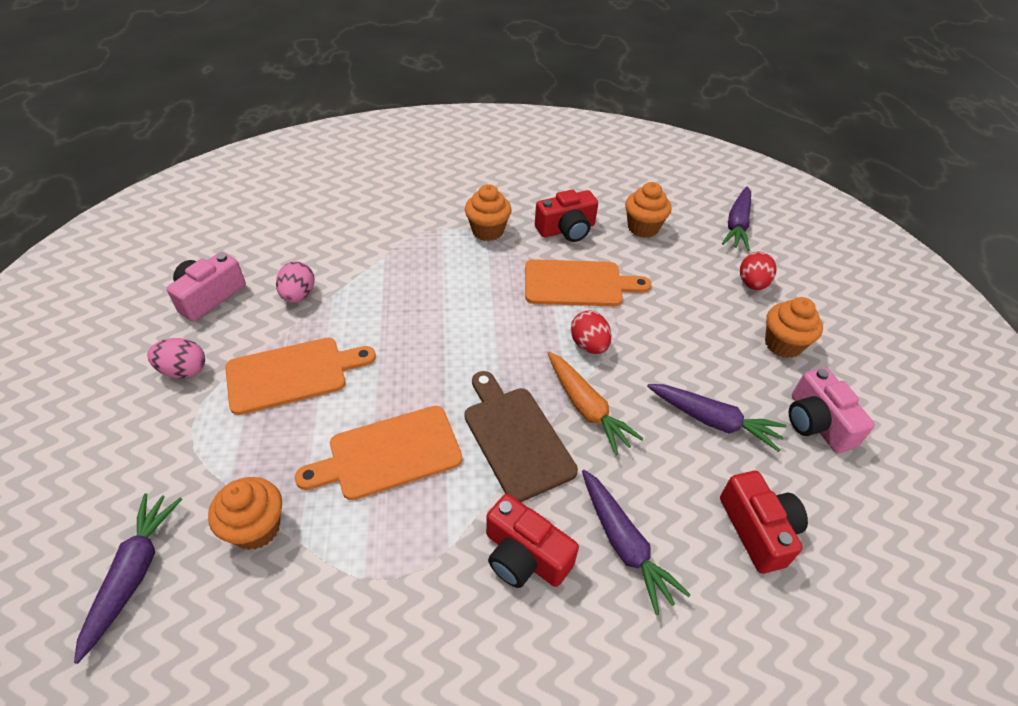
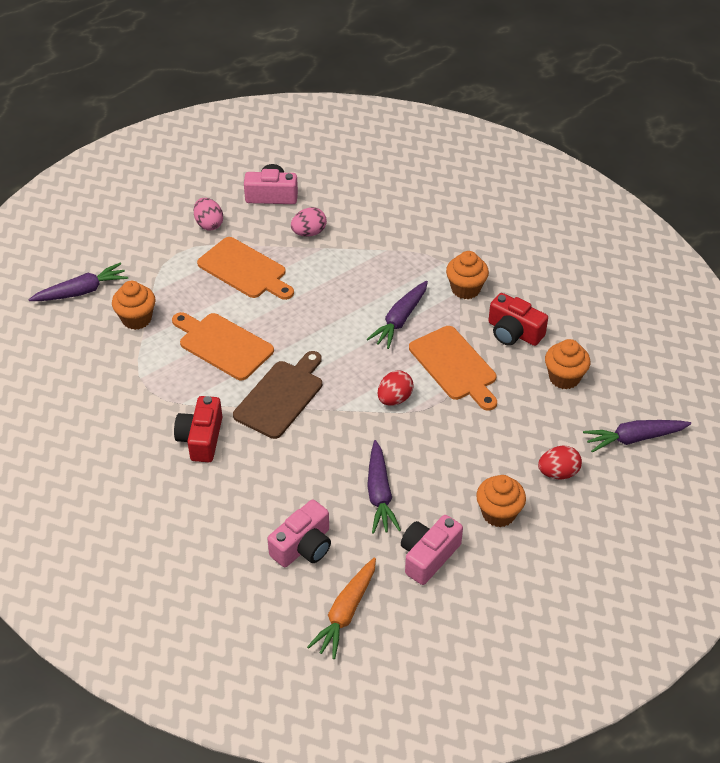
camera: 60 degrees right, 0 degrees up
(586, 408) = (334, 421): orange carrot -> orange carrot (346, 613)
(624, 544) = (242, 481): purple carrot -> purple carrot (400, 320)
(758, 530) = (303, 546): red camera -> pink camera

